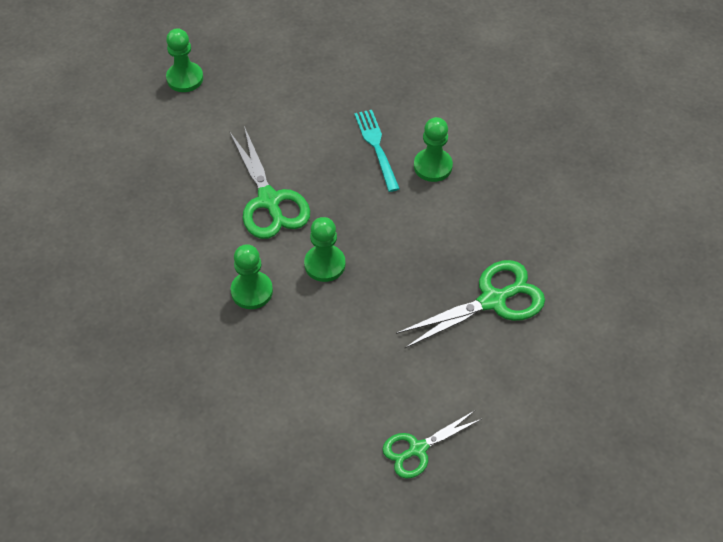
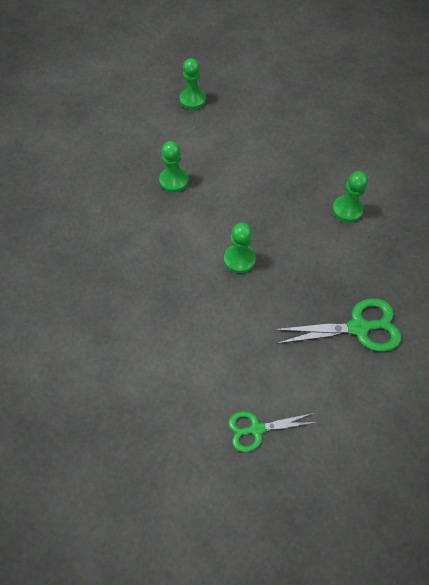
camera: 20 degrees right, 5 degrees up
(252, 291) = (179, 263): green pawn -> green pawn (174, 181)
(269, 200) = (217, 200): green scissors -> none
(376, 147) = (310, 184): turquoise fork -> none

